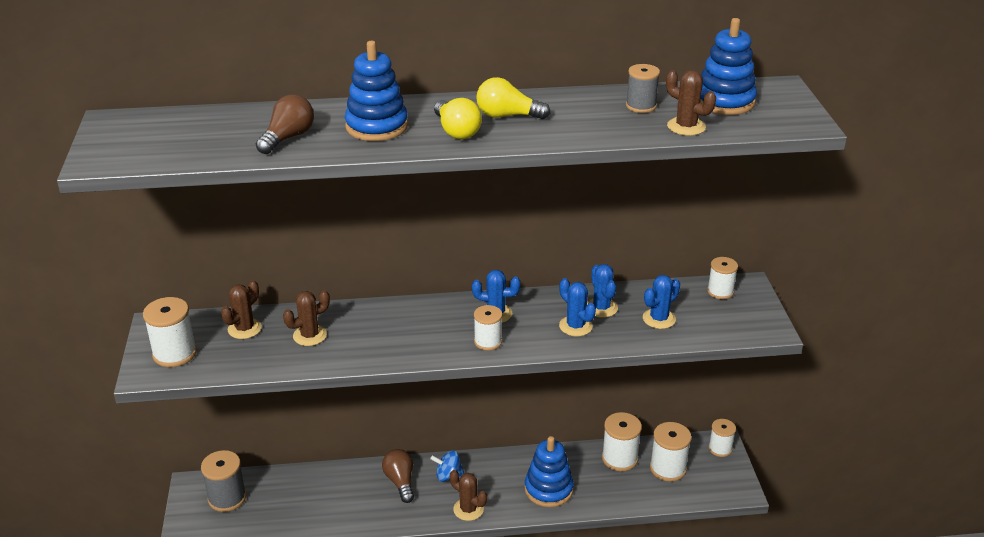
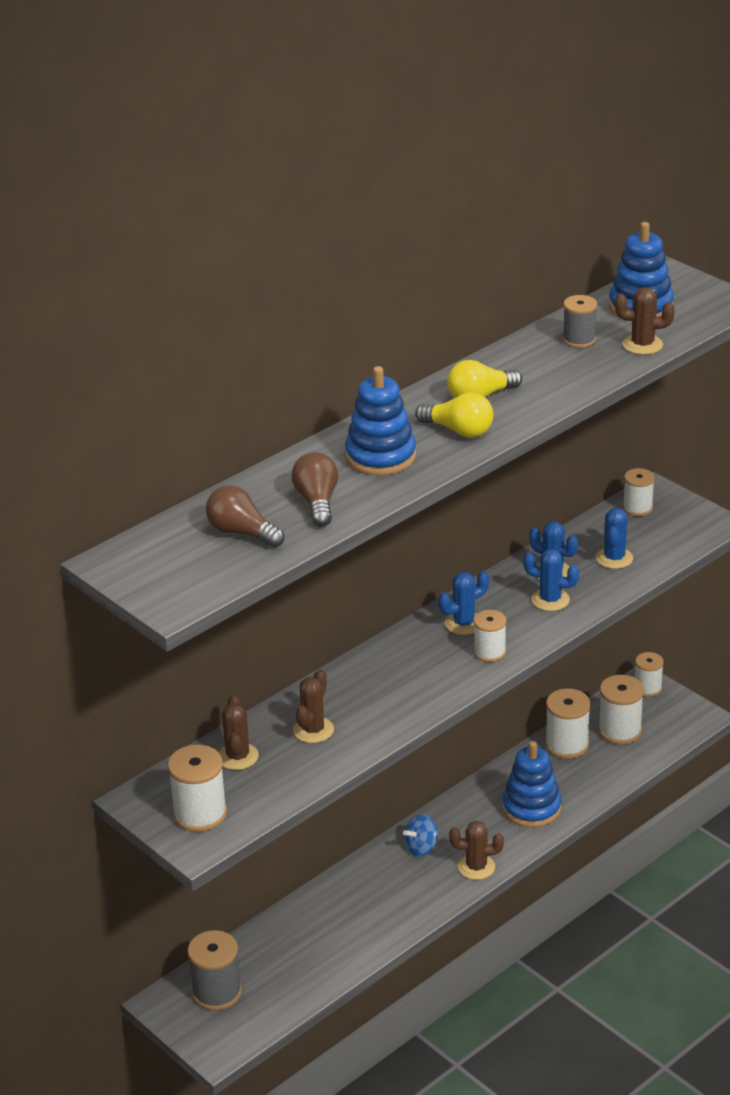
camera: 35 degrees left, 0 degrees up
(400, 481) = (380, 879): brown light bulb -> brown light bulb (242, 533)

